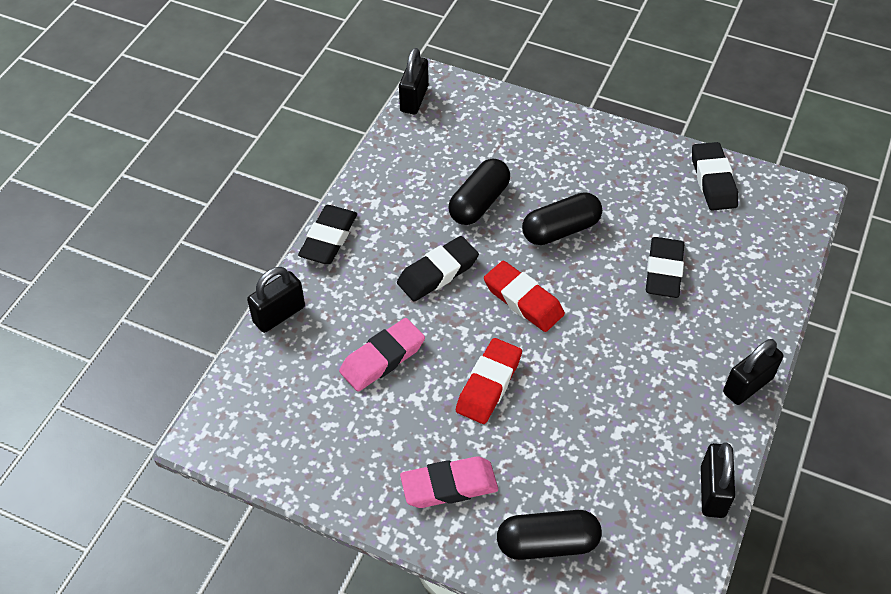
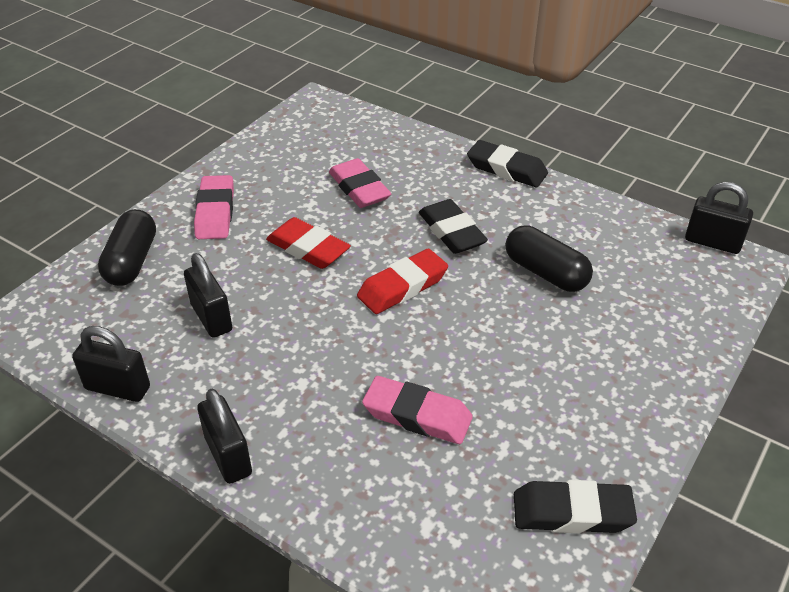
camera: 100 degrees right, 10 degrees down
(279, 314) = (423, 138): black padlock -> black padlock (211, 318)
(560, 230) = (497, 332): black capsule -> none
(664, 271) = (417, 415): black eraser -> pink eraser

